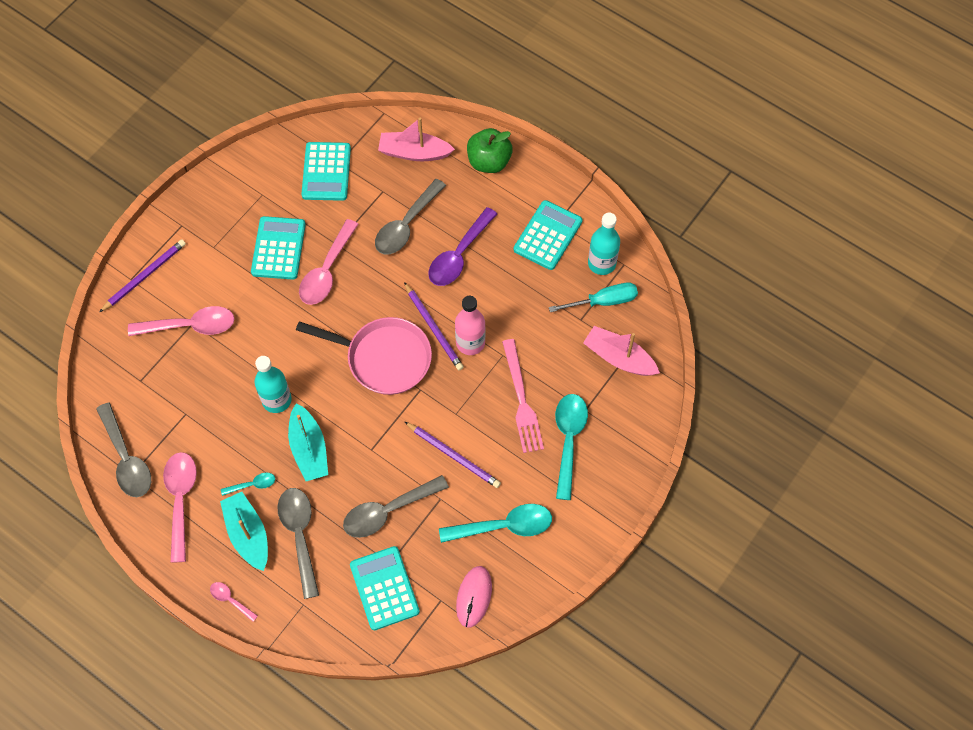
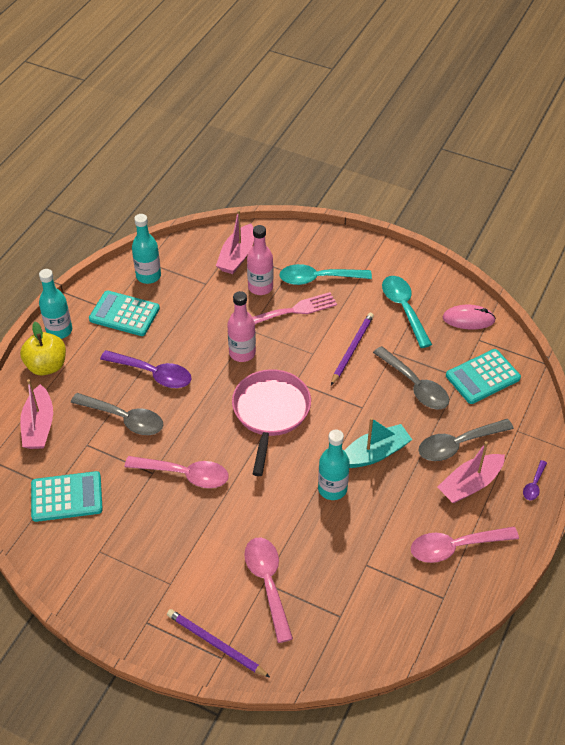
camera: 100 degrees left, 15 degrees down
(127, 459) = (428, 606): grey spoon -> none
(230, 600) = (534, 485): pink spoon -> purple spoon
(248, 534) = (470, 484): turquoise boat -> pink boat
(252, 484) = (422, 491): turquoise spoon -> none
(278, 248) = (164, 522): turquoise calculator -> none
(434, 328) = (232, 381): purple pencil -> none
(489, 162) = (47, 366): green apple -> yellow apple
(535, 174) = (59, 330): none -> turquoise bottle
(565, 375) = (260, 287): none -> pink bottle
(603, 301) = (185, 271): turquoise screwdriver -> none

